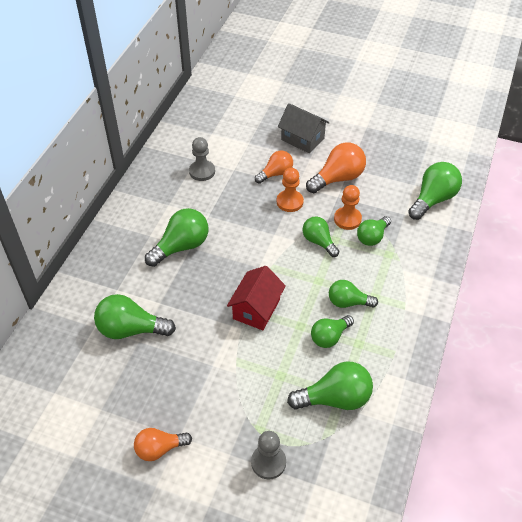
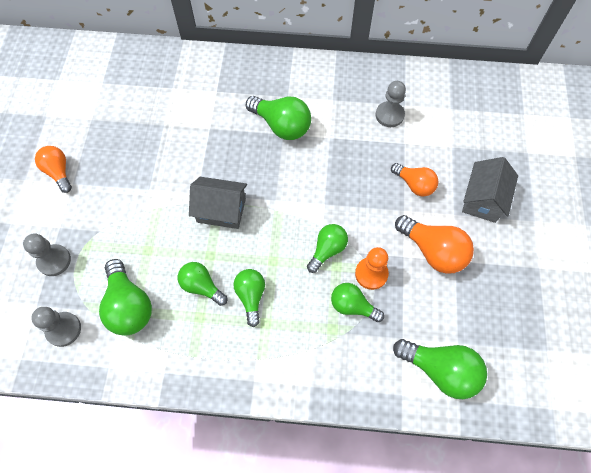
camera: 75 degrees right, 15 degrees up
(131, 329) = (174, 115): green light bulb -> none
(256, 309) = (221, 210): red house -> grey house
(289, 202) = (376, 208): orange pawn -> none
(347, 459) = (63, 329): none -> grey pawn

